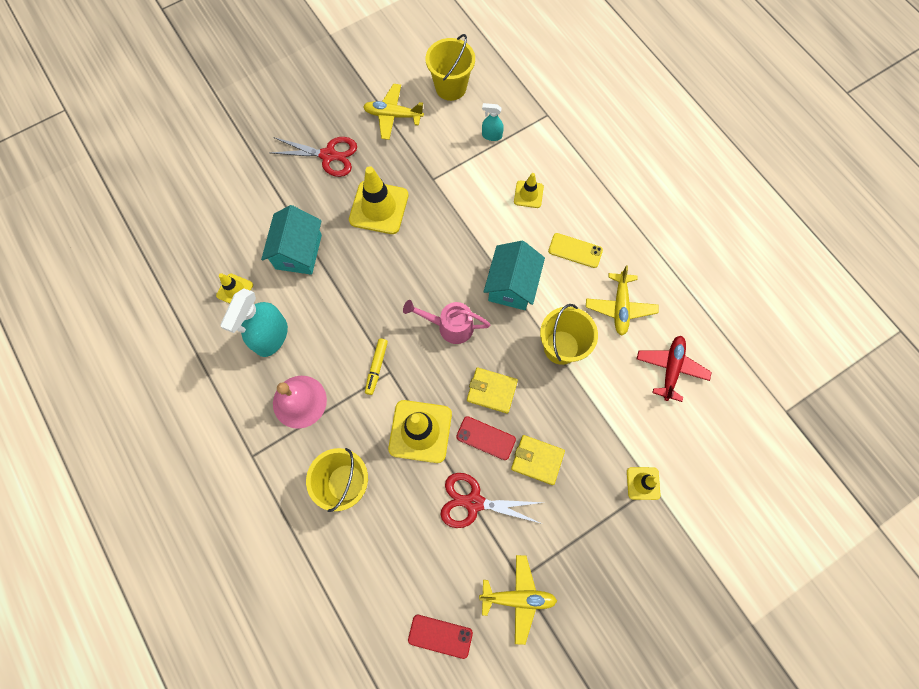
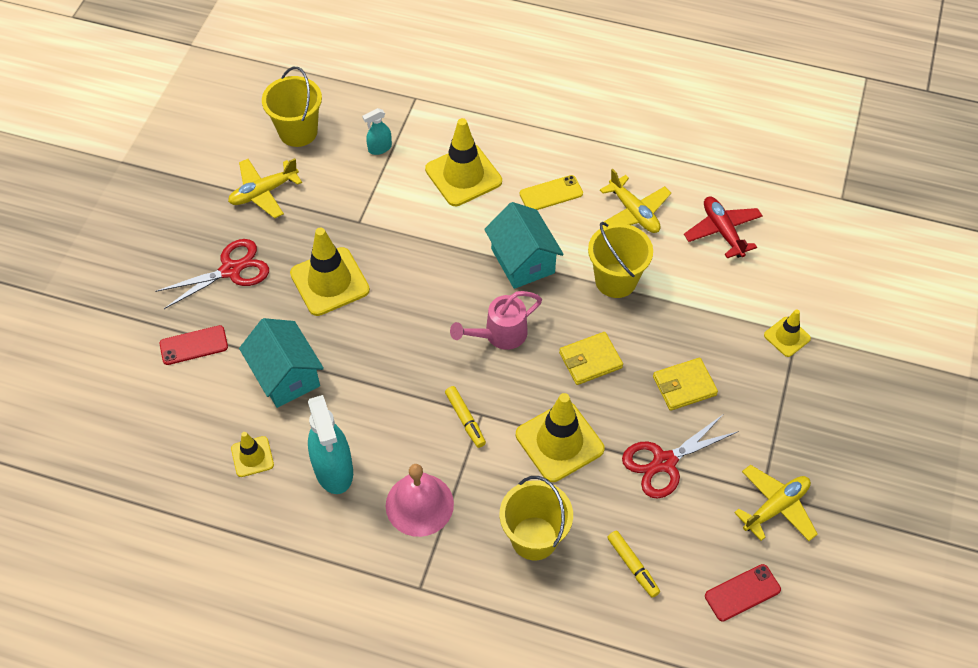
camera: 40 degrees left, 15 degrees down
(388, 555) = (632, 566): none -> yellow marker
(486, 438) = (623, 402): red phone -> red phone (194, 345)
(528, 194) = (463, 175): yellow traffic cone -> yellow traffic cone, size x1.86

